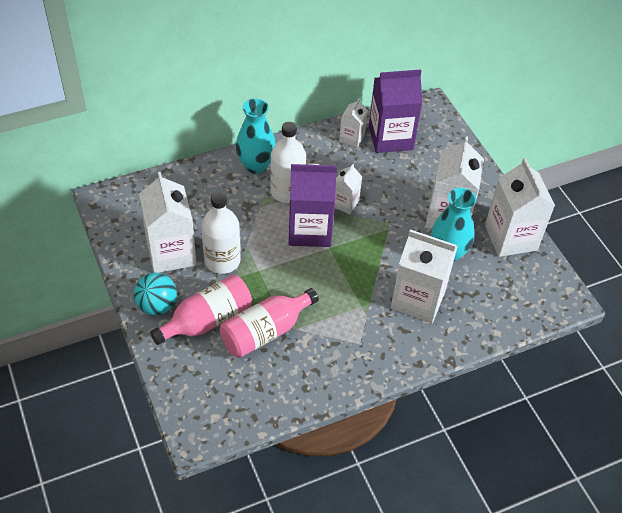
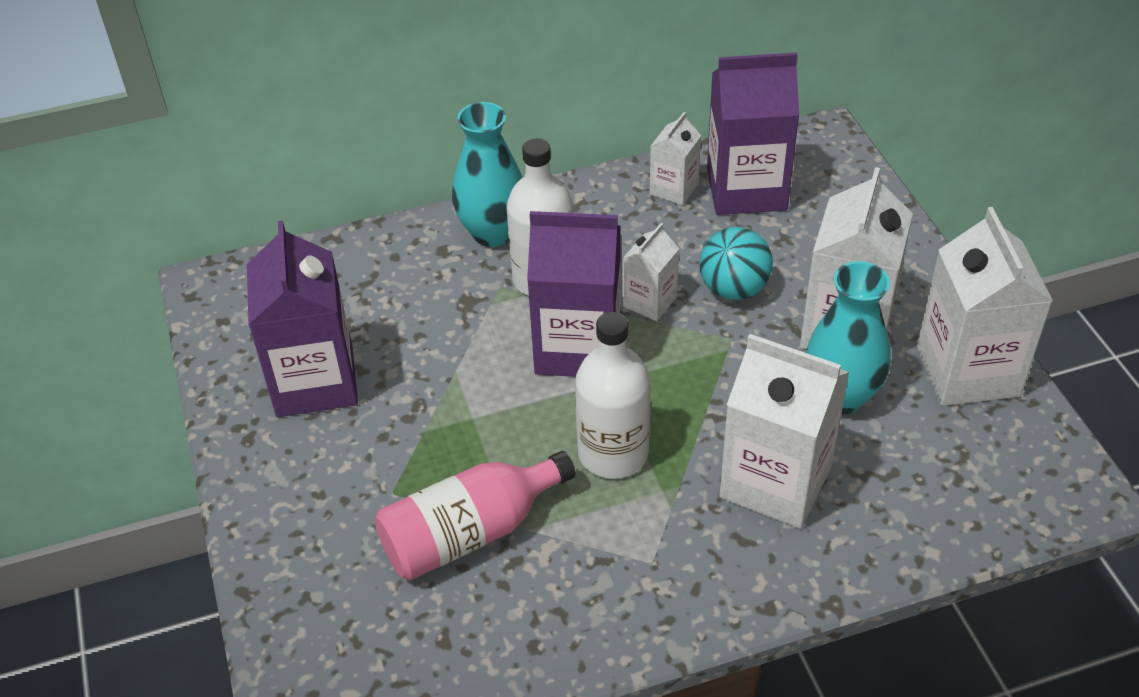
camera: 10 degrees right, 5 degrees down
(157, 306) = (273, 476): turquoise ball -> turquoise ball (733, 289)
(171, 253) = (315, 381): white carton -> purple carton
(207, 320) = (362, 507): pink bottle -> none
(222, 260) = (407, 398): white bottle -> white bottle (613, 453)

